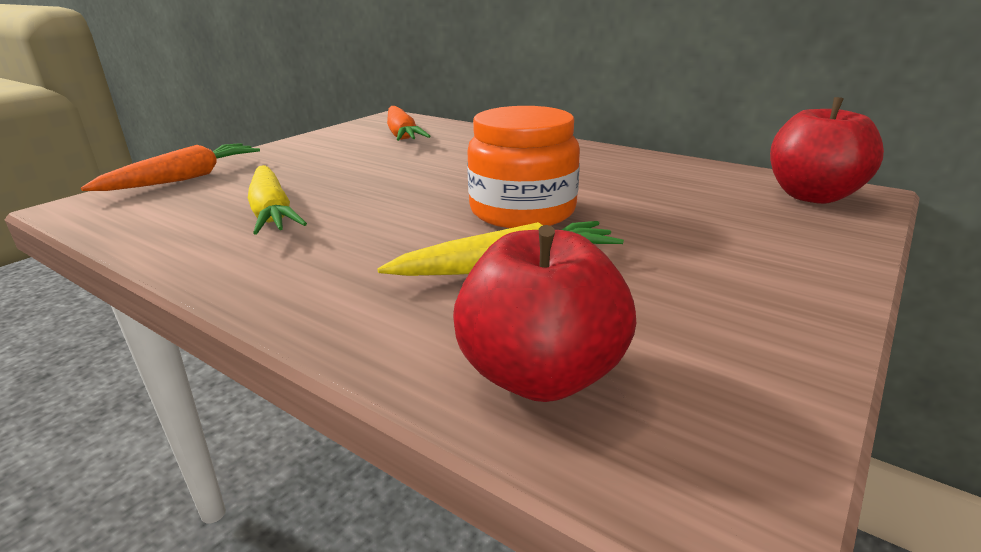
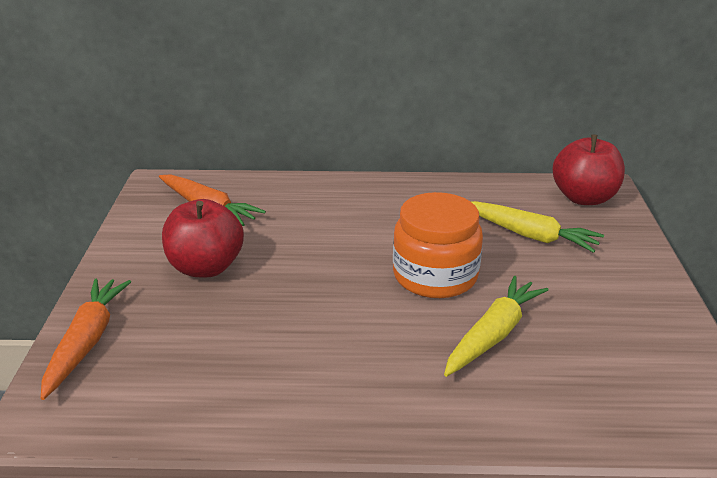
camera: 35 degrees left, 5 degrees up
(271, 212) = (248, 349): yellow carrot -> yellow carrot (529, 235)
(541, 375) = (601, 404): red apple -> red apple (206, 267)

